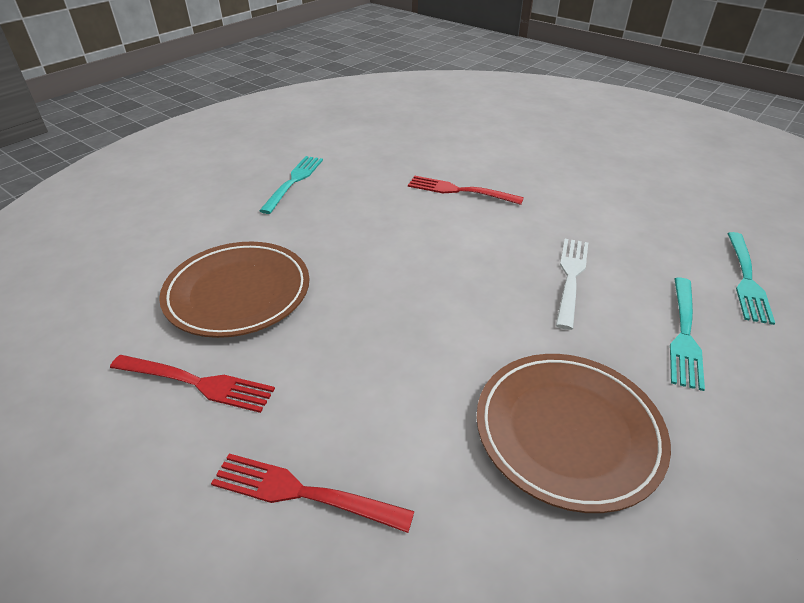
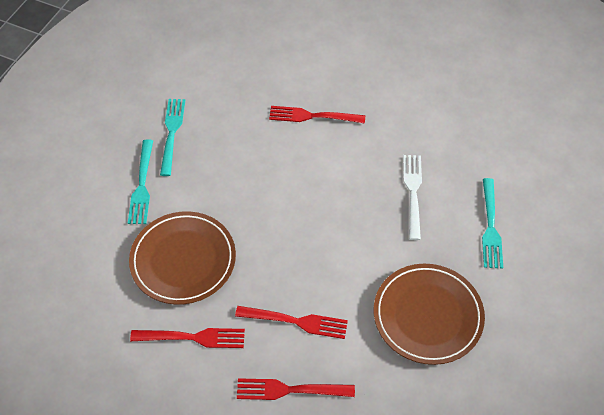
camera: 15 degrees left, 15 degrees up
(354, 394) = (296, 321): none -> red fork
(746, 279) = (530, 168): turquoise fork -> turquoise fork (142, 185)

